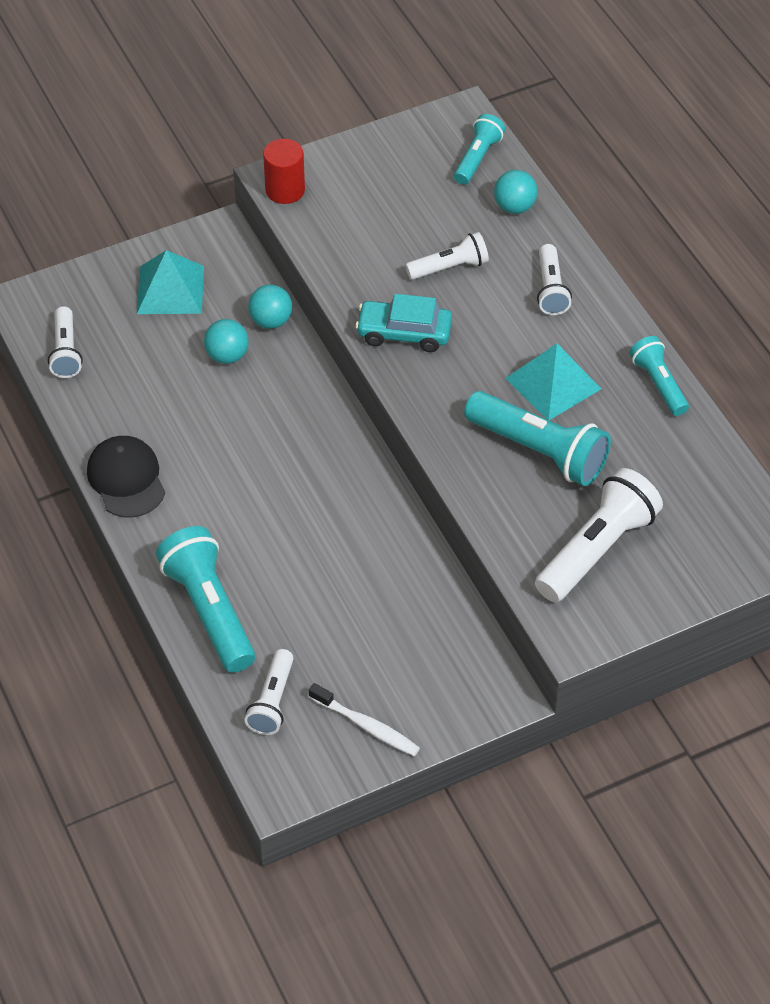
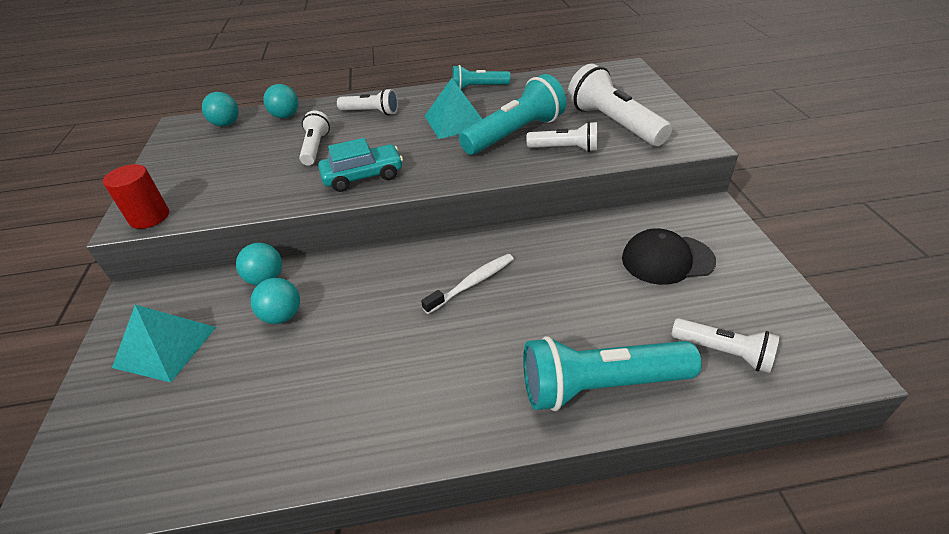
camera: 70 degrees left, 10 degrees down
(66, 352) = (165, 466): white flashlight -> white flashlight (565, 149)
(126, 479) = (391, 434): black cap -> black cap (667, 259)
(366, 726) = (749, 290): white toothbrush -> white toothbrush (472, 283)
(404, 333) = (363, 176): turquoise car -> turquoise car turned 135 degrees counterclockwise
(477, 158) = (226, 124): turquoise flashlight -> turquoise ball

